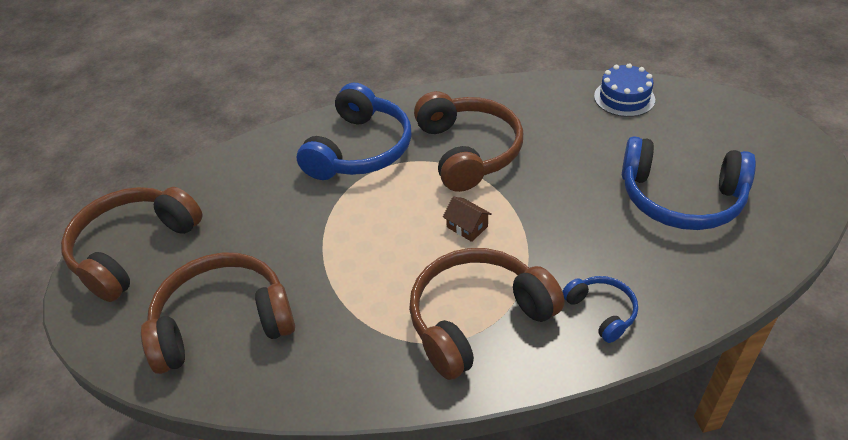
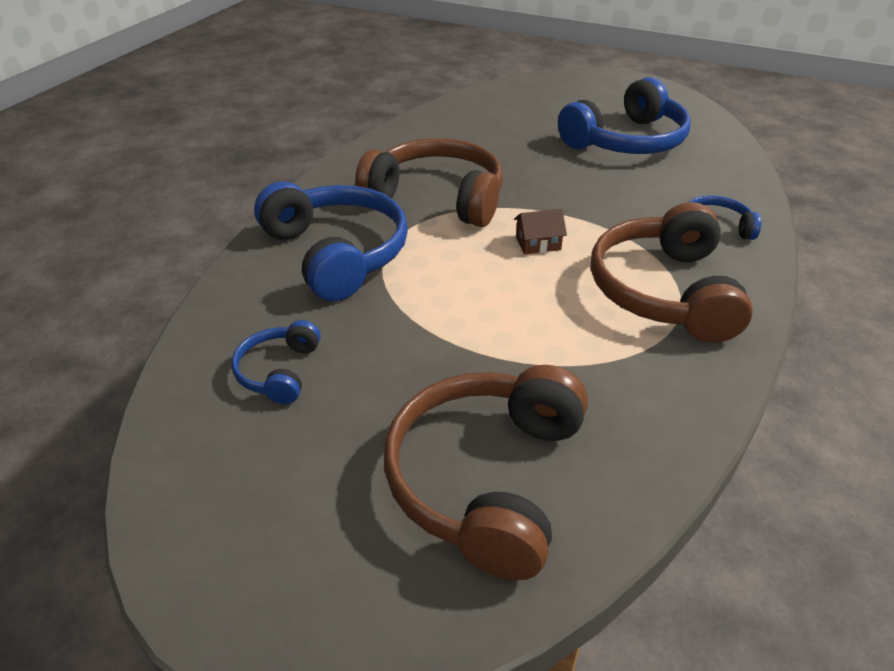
camera: 55 degrees left, 5 degrees down
(133, 249) = (238, 520): brown headphones -> none
(239, 196) = (279, 371): none -> blue headphones
(624, 98) = (481, 107): blue cake -> none

